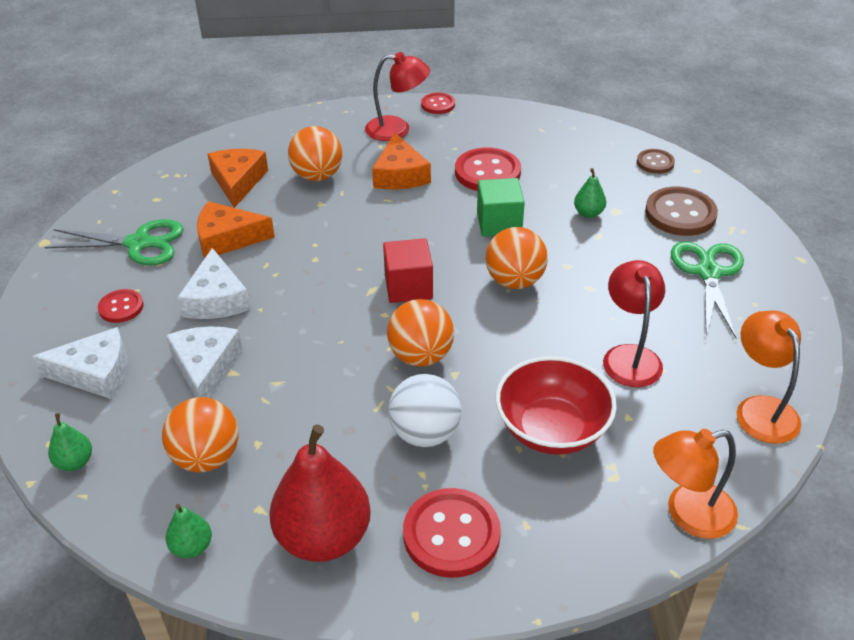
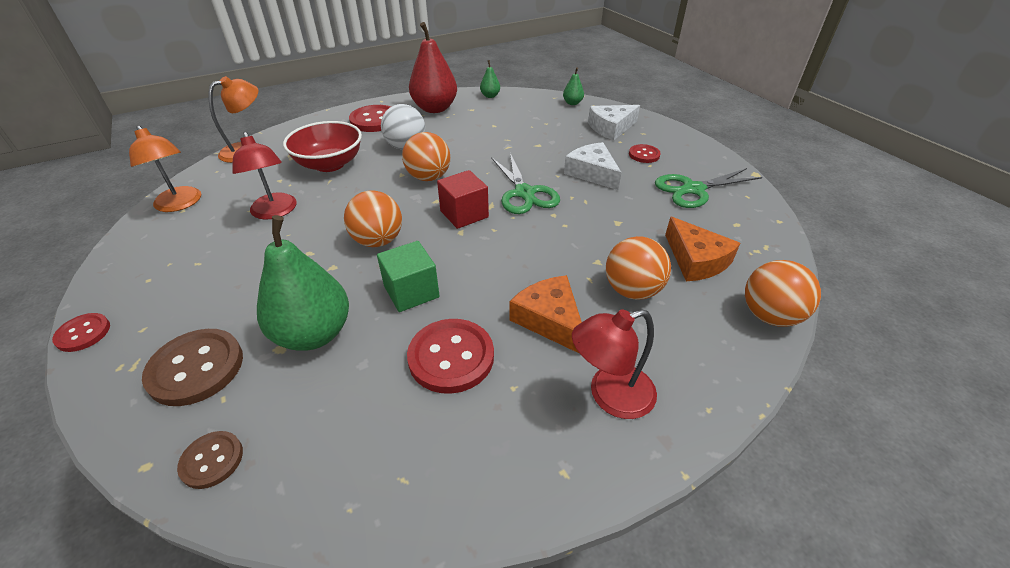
camera: 155 degrees right, 0 degrees up
(205, 367) = (555, 143): white cheese -> none
(206, 457) = (513, 116): orange ball -> orange ball (769, 315)
(227, 239) = (636, 210): orange cheese -> none
(438, 105) = (594, 481): red button -> red button (83, 333)
(588, 213) = (314, 334): green pear -> green pear, size x2.21
(708, 272) = (185, 298): green scissors -> green scissors (524, 193)

